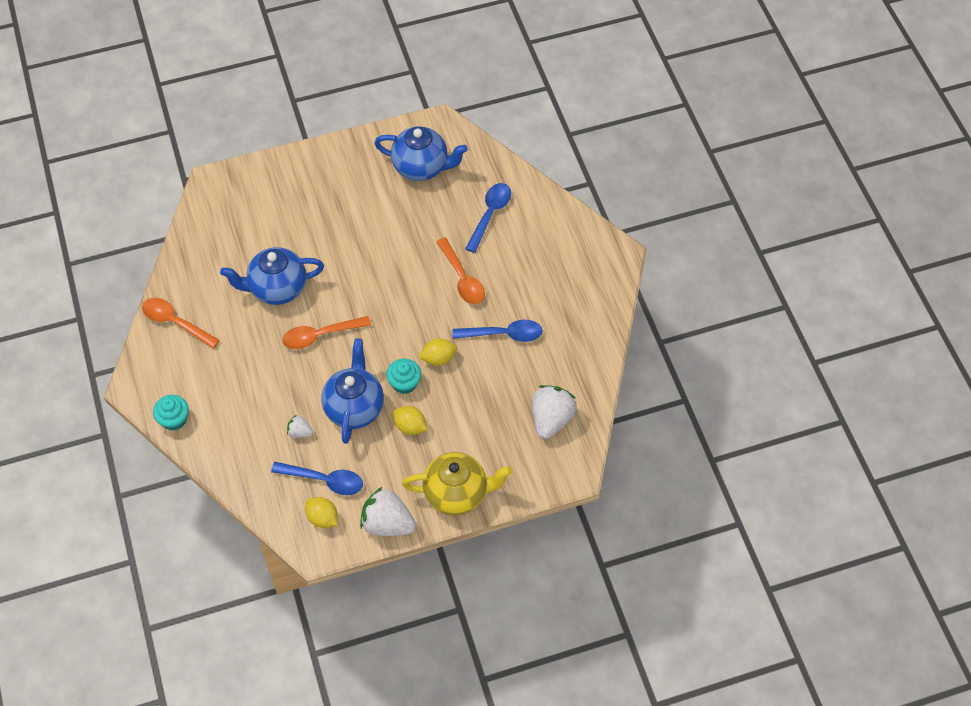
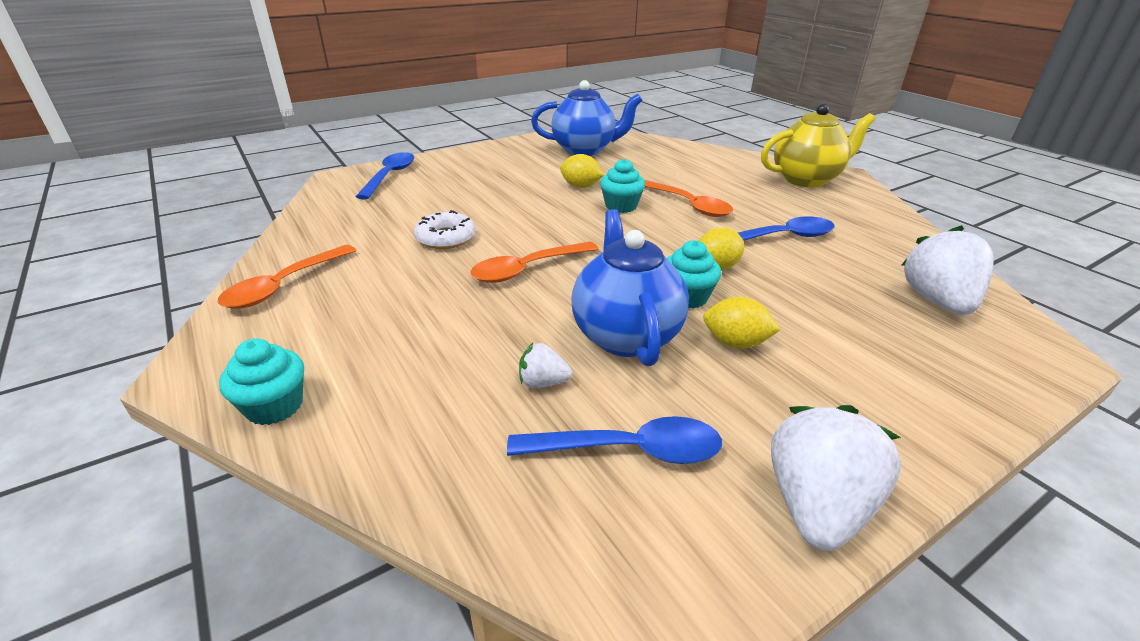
camera: 15 degrees left, 25 degrees down
(175, 322) = (284, 286): orange spoon -> orange spoon turned 75 degrees counterclockwise
(277, 288) = (446, 238): blue teapot -> white donut
(322, 518) = (664, 527): yellow lemon -> yellow lemon (580, 186)
(387, 523) = (816, 505): white strawberry -> white strawberry turned 105 degrees clockwise
(411, 270) = (621, 206): none -> turquoise cupcake
(457, 494) = (902, 421): yellow teapot -> yellow teapot (806, 179)
(490, 214) = (681, 166): blue spoon -> blue spoon (390, 176)

